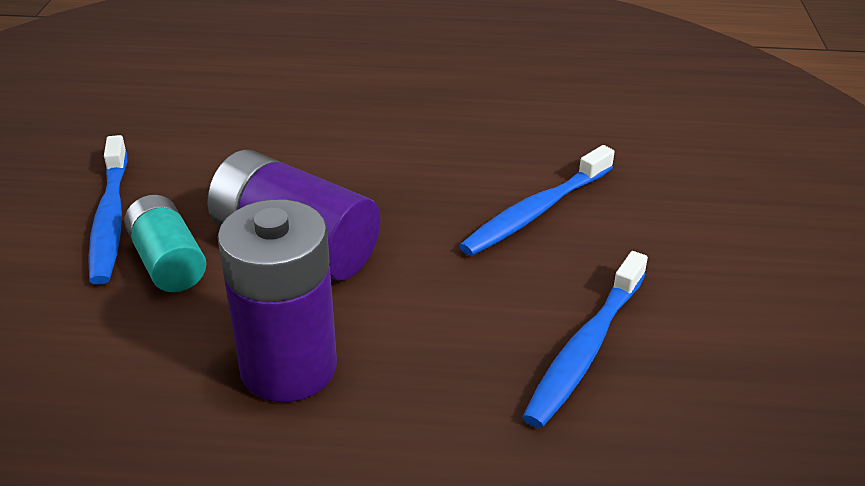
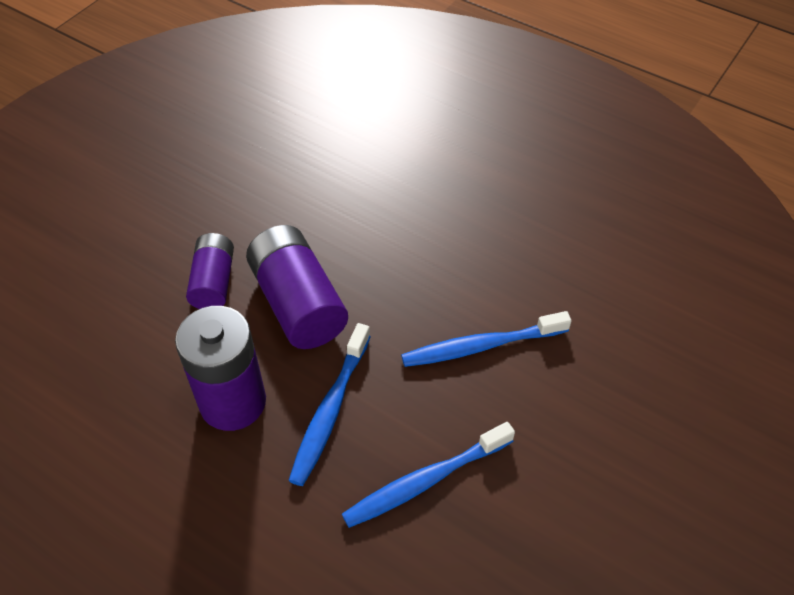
camera: 30 degrees right, 15 degrees up
(110, 219) = (200, 229): blue toothbrush -> blue toothbrush (330, 411)
(168, 262) = (214, 282): turquoise battery -> purple battery

